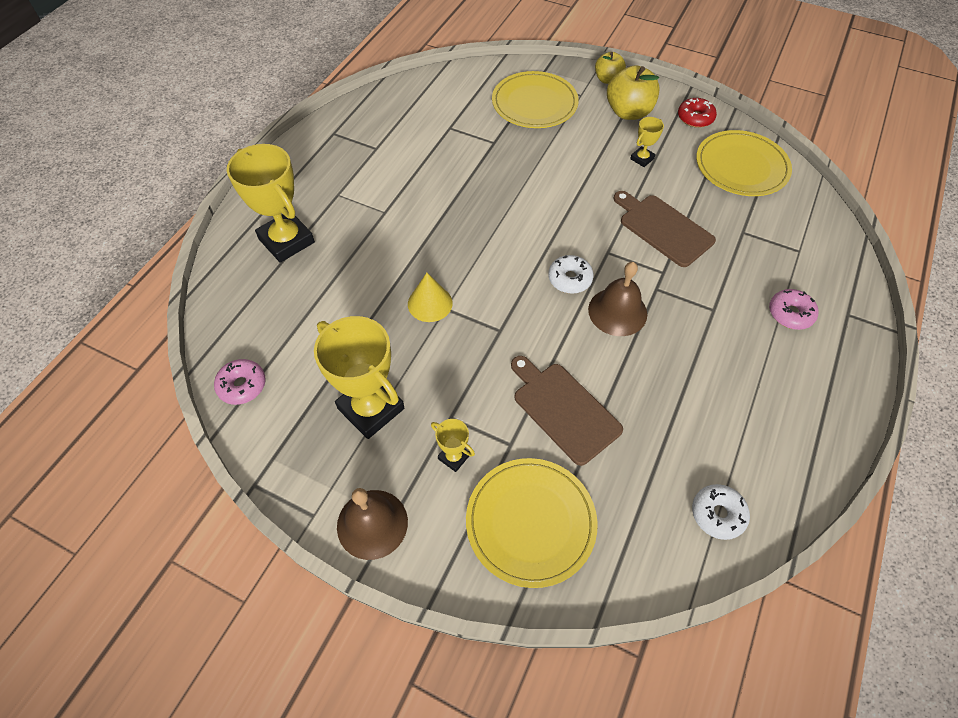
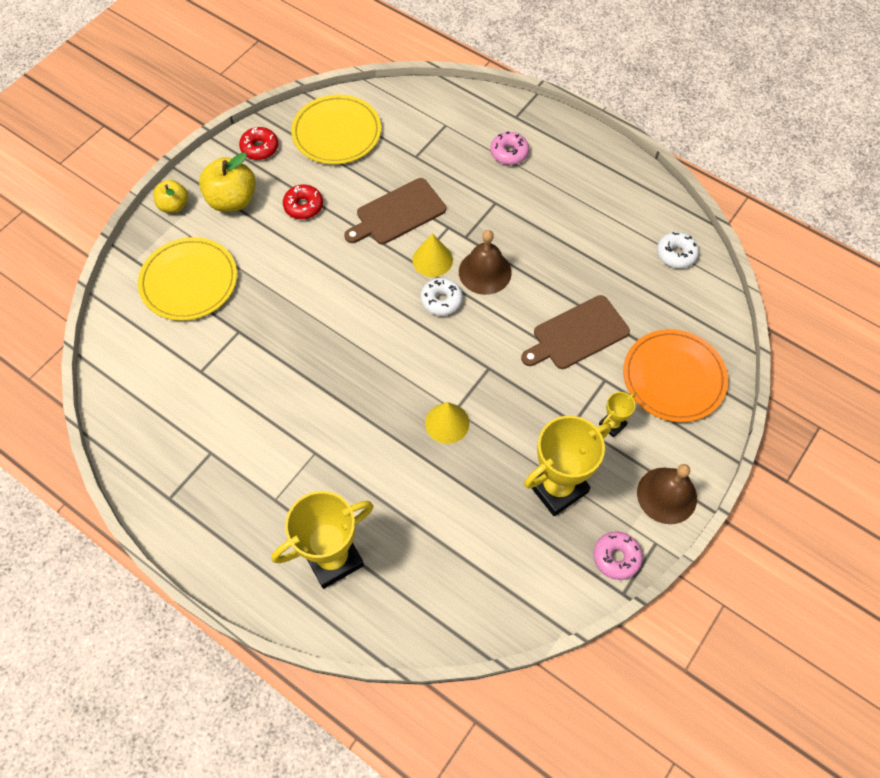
camera: 80 degrees left, 5 degrees up
(242, 385) = (516, 605): pink donut -> pink donut (616, 557)
(530, 522) = (673, 377): yellow plate -> orange plate
(617, 265) = (432, 260): none -> yellow cone
(642, 159) = (303, 206): yellow trophy -> red donut

